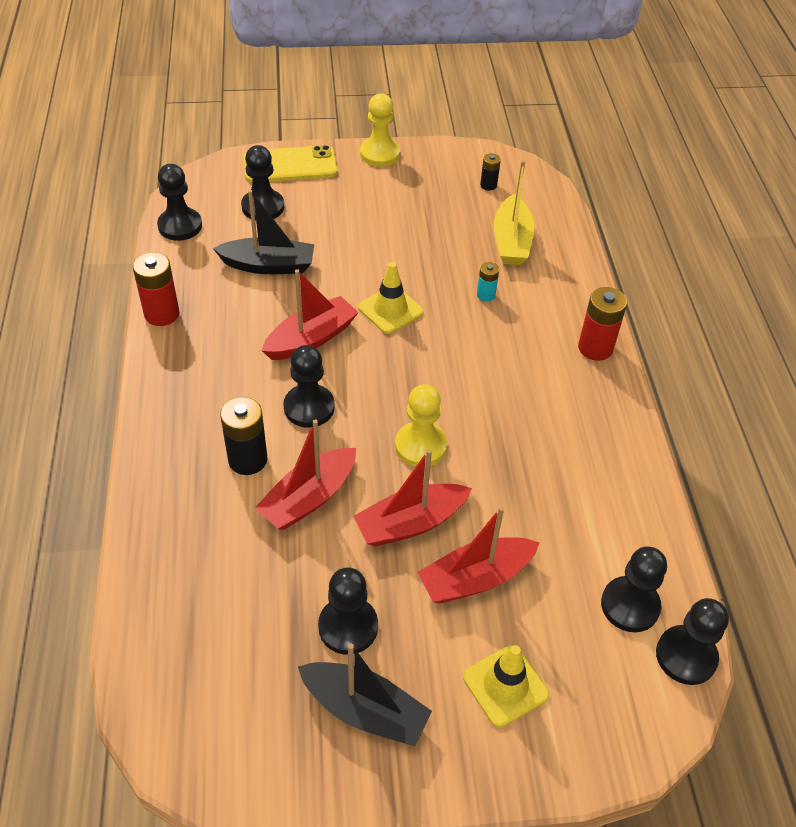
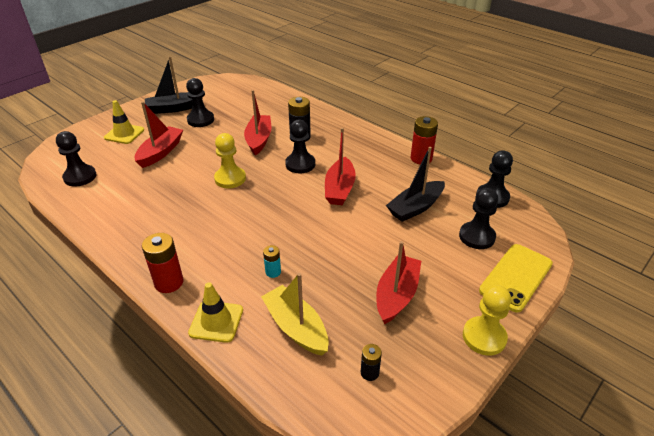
camera: 140 degrees right, 10 degrees down
(390, 310) = (319, 226): yellow traffic cone -> yellow traffic cone (216, 321)
(411, 523) = (206, 153): red boat -> red boat (396, 295)
(686, 656) = (44, 174): black pawn -> none

